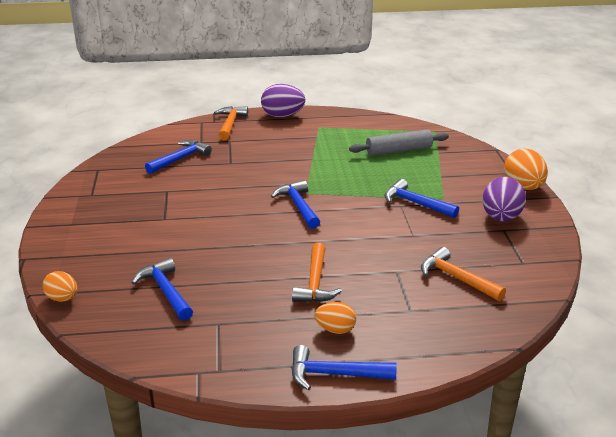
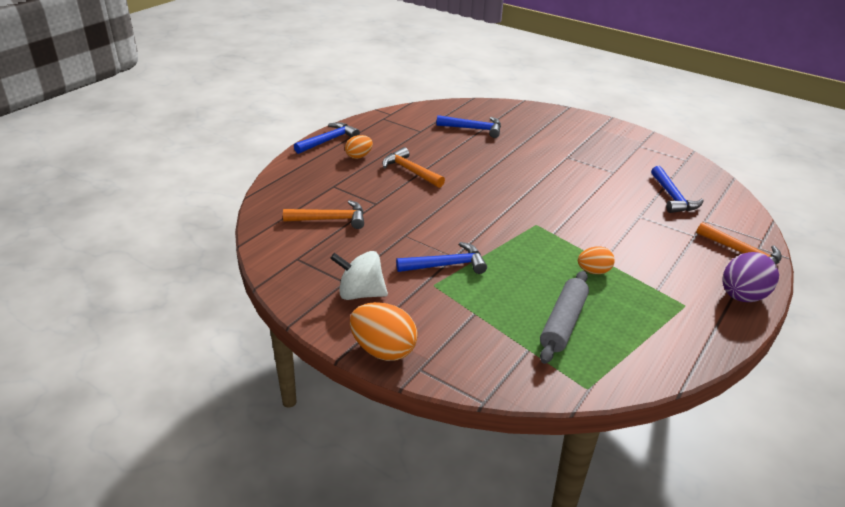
camera: 130 degrees right, 5 degrees up
(62, 298) = (508, 105): orange egg -> orange egg (593, 271)
(298, 206) = (517, 210): blue hammer -> none
(501, 218) = (360, 293): purple egg -> white spinning top

